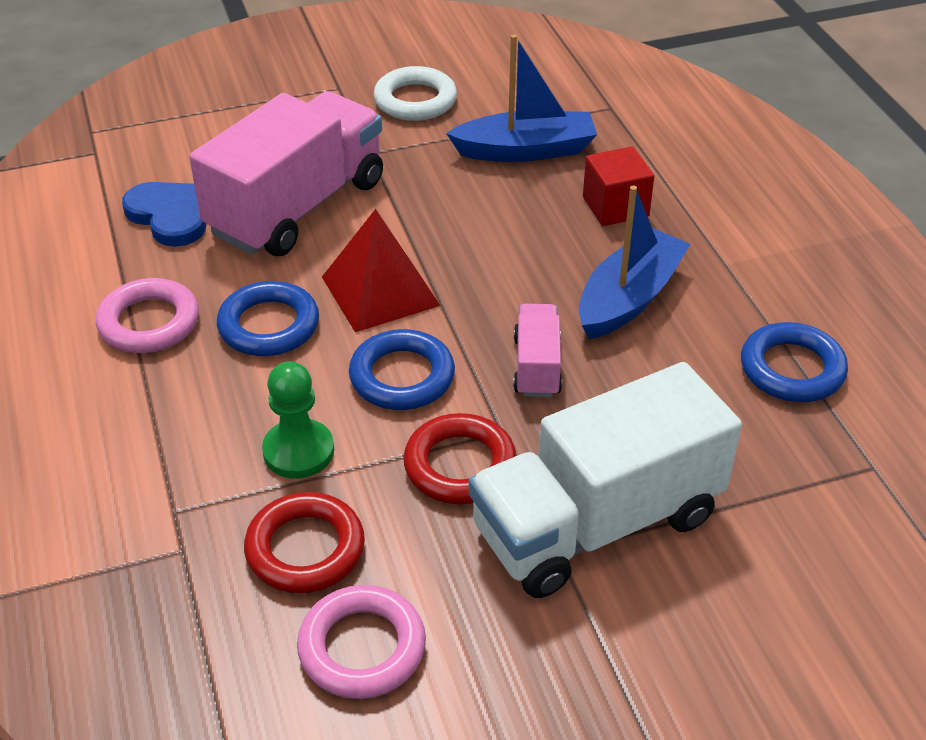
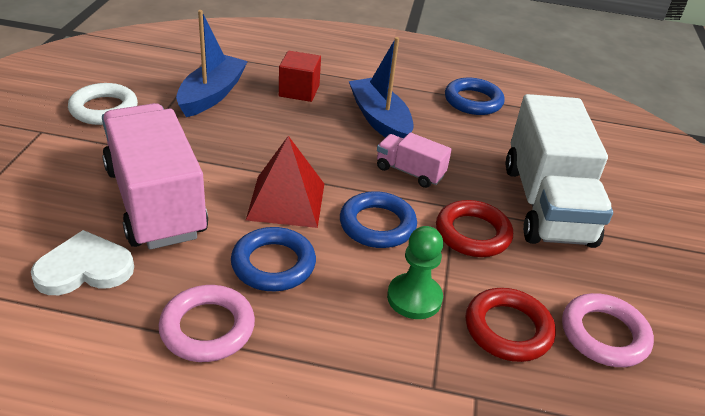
camera: 65 degrees left, 5 degrees down
(170, 215) = (84, 268): blue heart -> white heart

